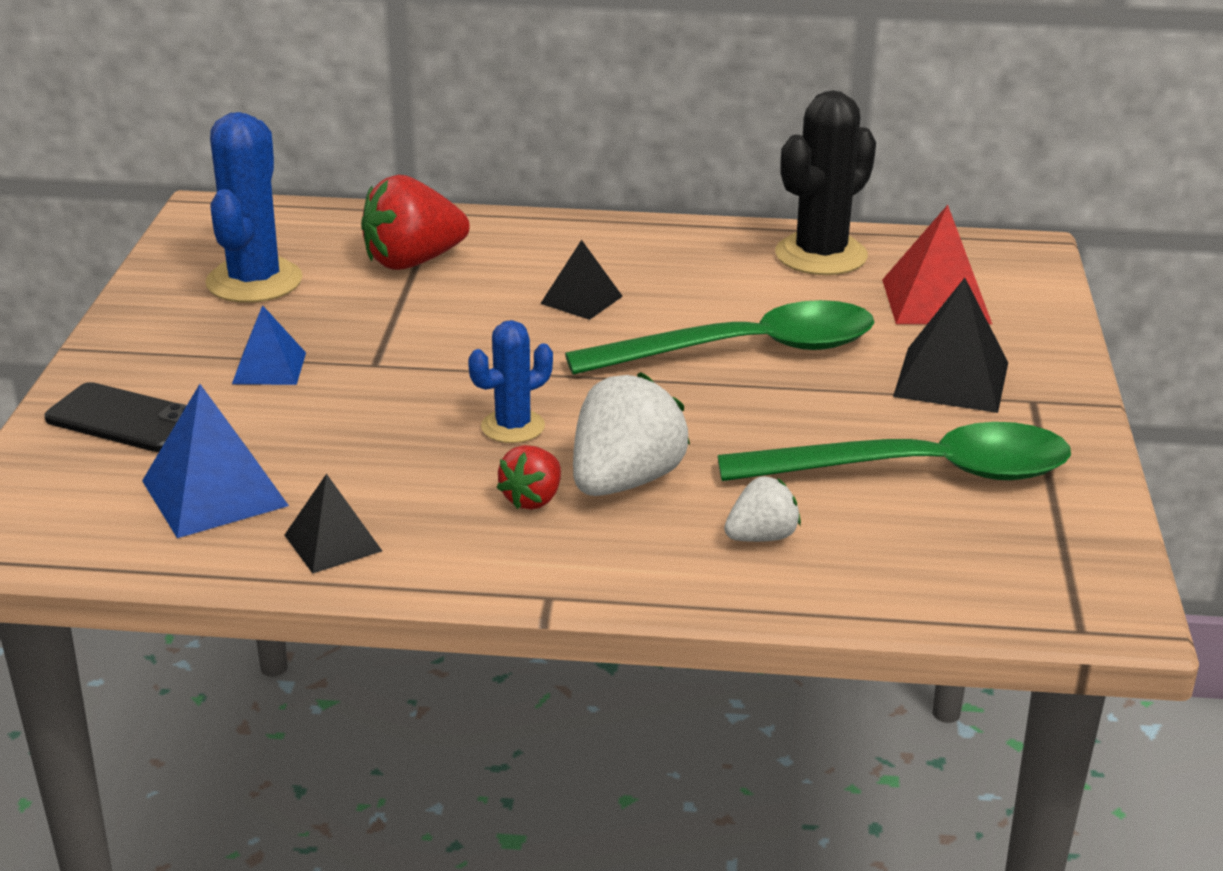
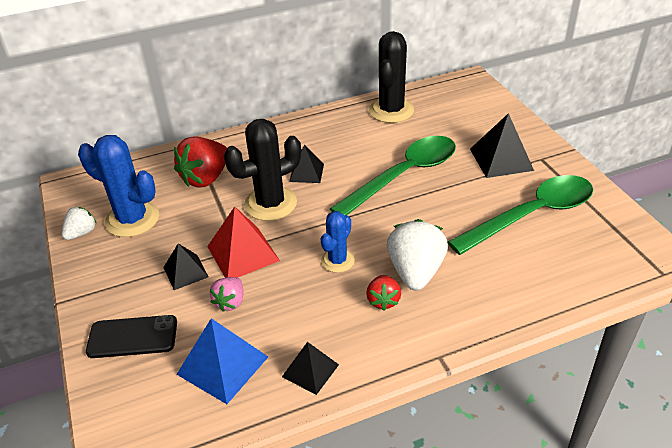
camera: 25 degrees left, 10 degrees up
(254, 281) = (132, 219): blue cactus -> blue cactus turned 45 degrees counterclockwise
(269, 368) = (185, 272): blue pyramid -> black pyramid
(298, 424) = (230, 302): none -> pink strawberry
(481, 323) = (270, 204): none -> black cactus
(761, 537) = (500, 279): white strawberry -> white strawberry (81, 233)
(936, 301) = (459, 119): red pyramid -> red pyramid (243, 253)

